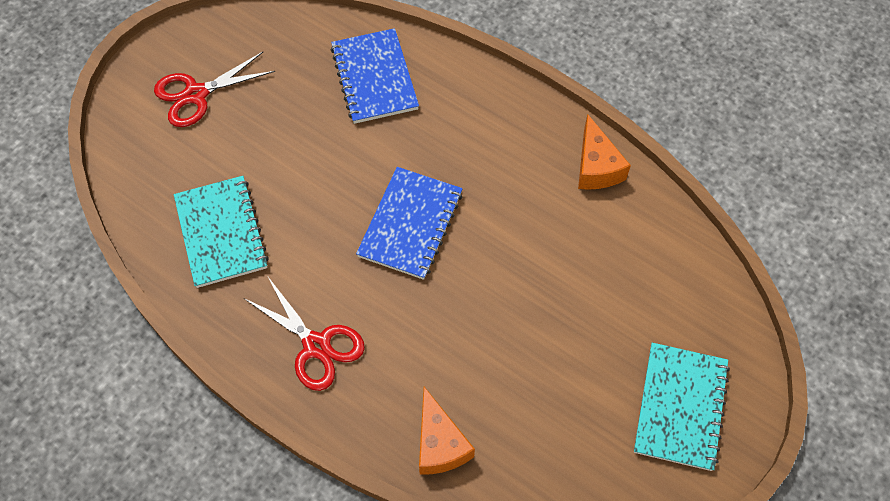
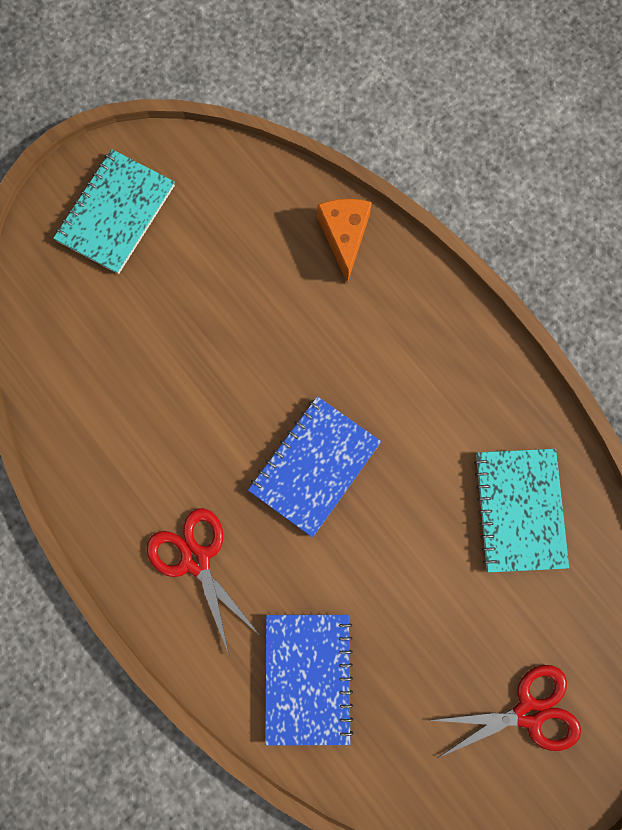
camera: 165 degrees left, 15 degrees up
(316, 345) = (440, 358): red scissors -> red scissors (196, 559)
(596, 167) = (92, 483): orange cheese -> none

